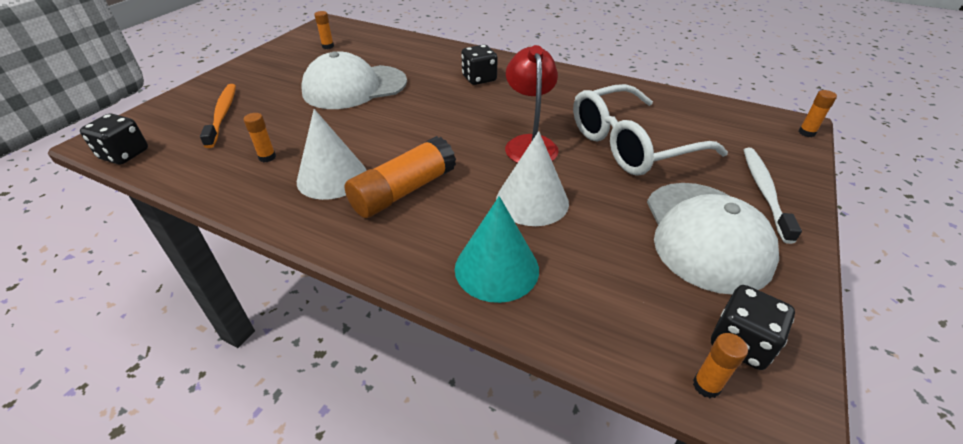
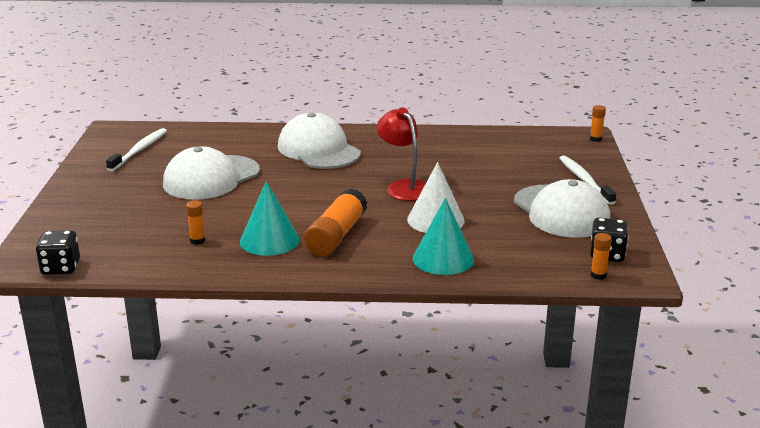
camera: 25 degrees left, 15 degrees down
(223, 114) = (111, 222): orange toothbrush -> none
(328, 46) = (139, 150): orange glue stick -> white toothbrush
(332, 177) = (269, 240): white cone -> turquoise cone
(479, 78) = (318, 150): black dice -> white cap
(631, 144) = (479, 171): white glasses -> none

